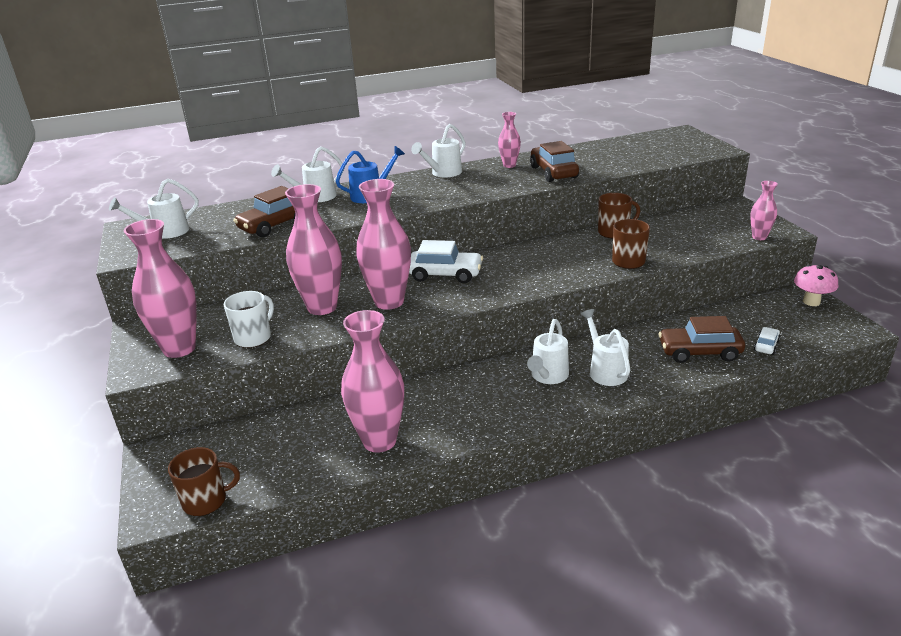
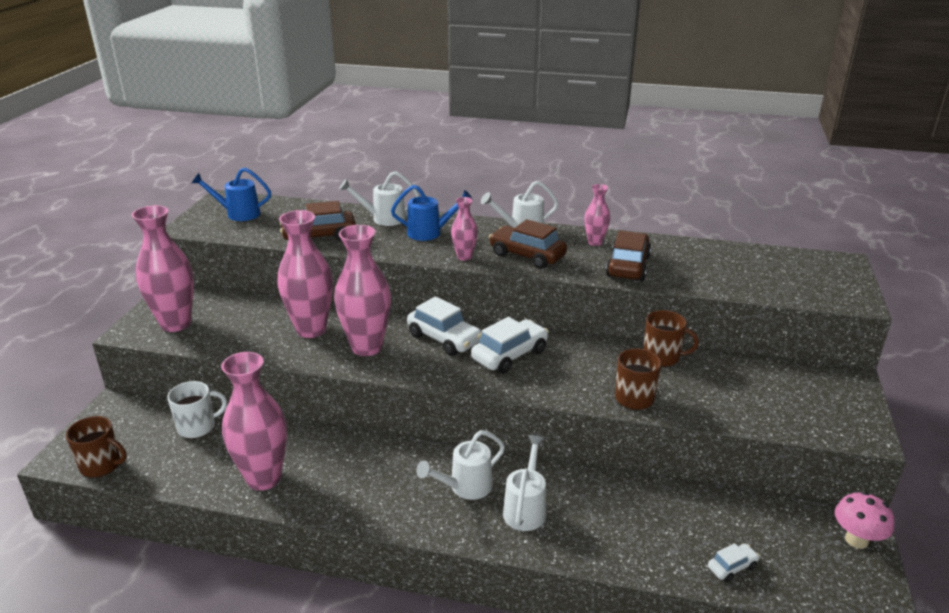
camera: 30 degrees right, 0 degrees up
(165, 232) = (238, 214): white watering can -> blue watering can
(253, 337) = (232, 337): white mug -> white mug (197, 427)
(509, 267) = (509, 355): none -> white car
(699, 352) = (646, 537): brown car -> brown car (527, 256)
(759, 237) = (825, 431): pink vase -> pink vase (464, 257)

